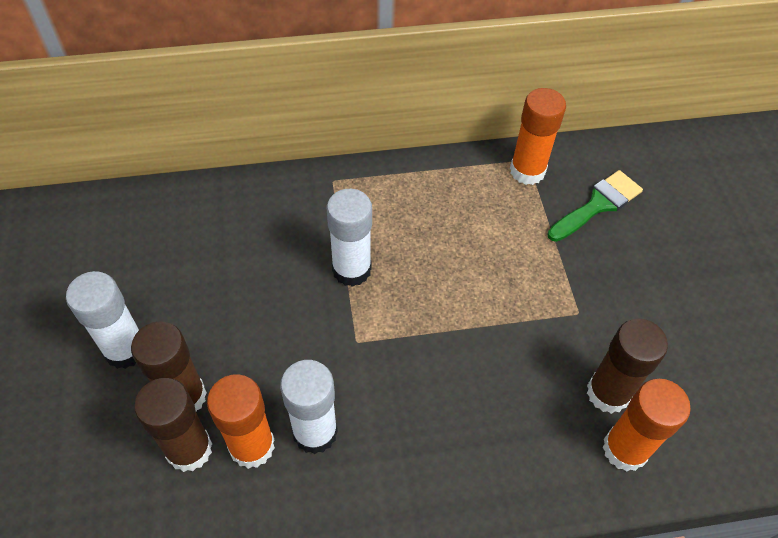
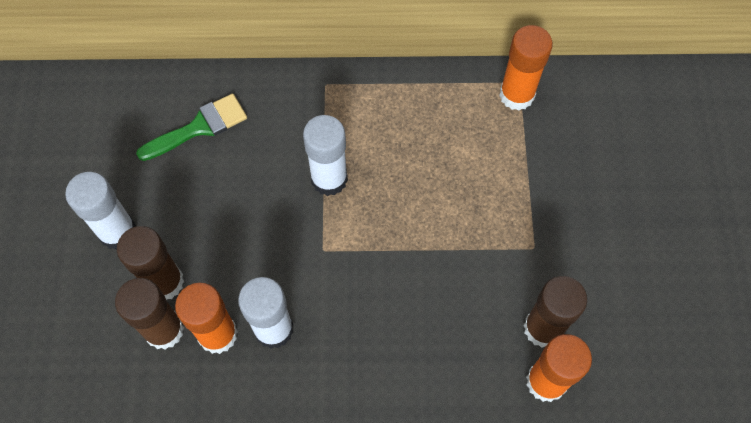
camera: 10 degrees right, 10 degrees up
(598, 204) = (578, 139): green brush -> green brush (199, 127)

